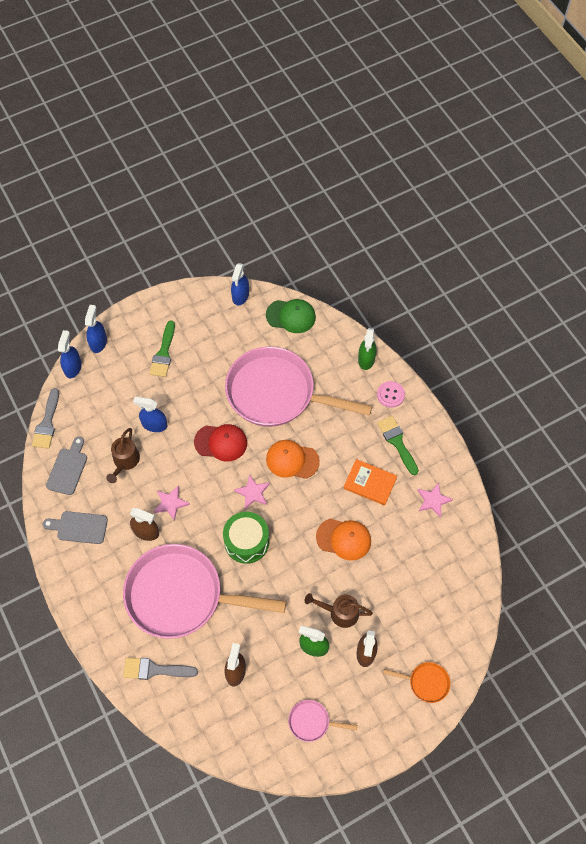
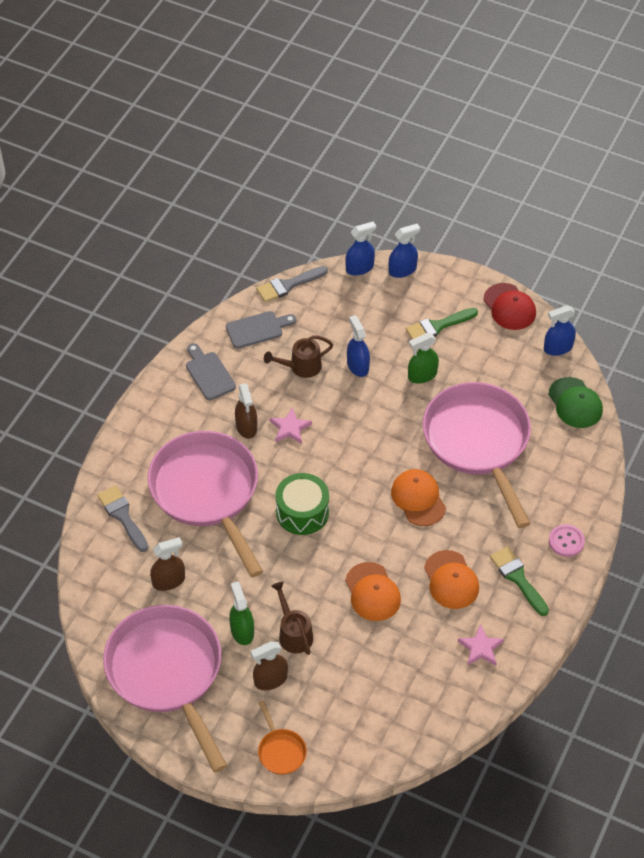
camera: 55 degrees right, 10 degrees down
(221, 442) = (385, 429): red cap -> red cap (509, 307)
(253, 493) = (356, 487): pink star -> none
(312, 722) = (167, 673): pink pan -> pink pan, size x2.49
(366, 359) = (587, 496): green spray bottle -> green spray bottle (422, 375)
(370, 483) = (451, 580): orange book -> orange cap
(397, 442) = (517, 578): green brush -> green brush turned 60 degrees counterclockwise

